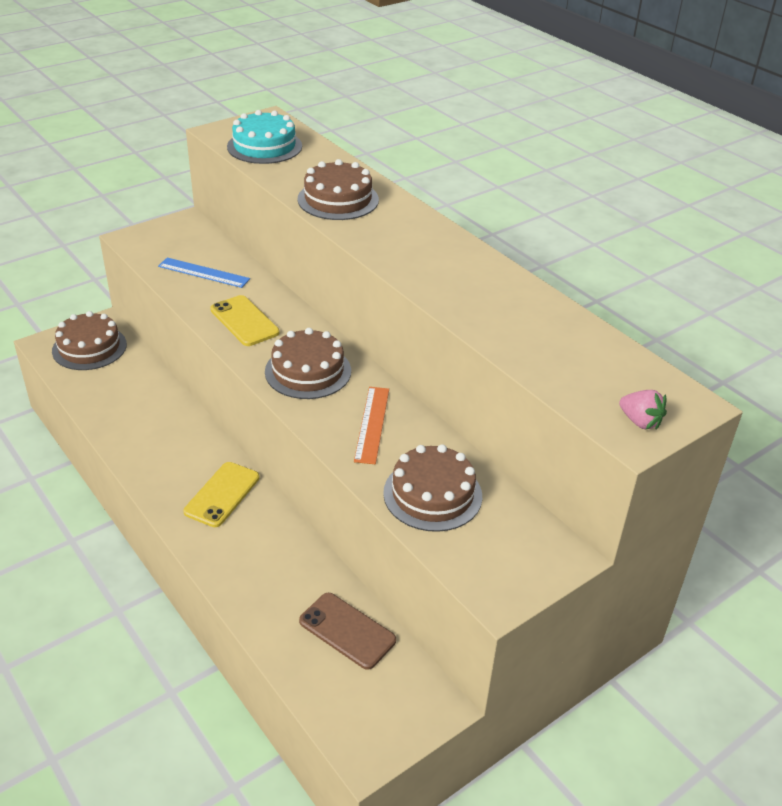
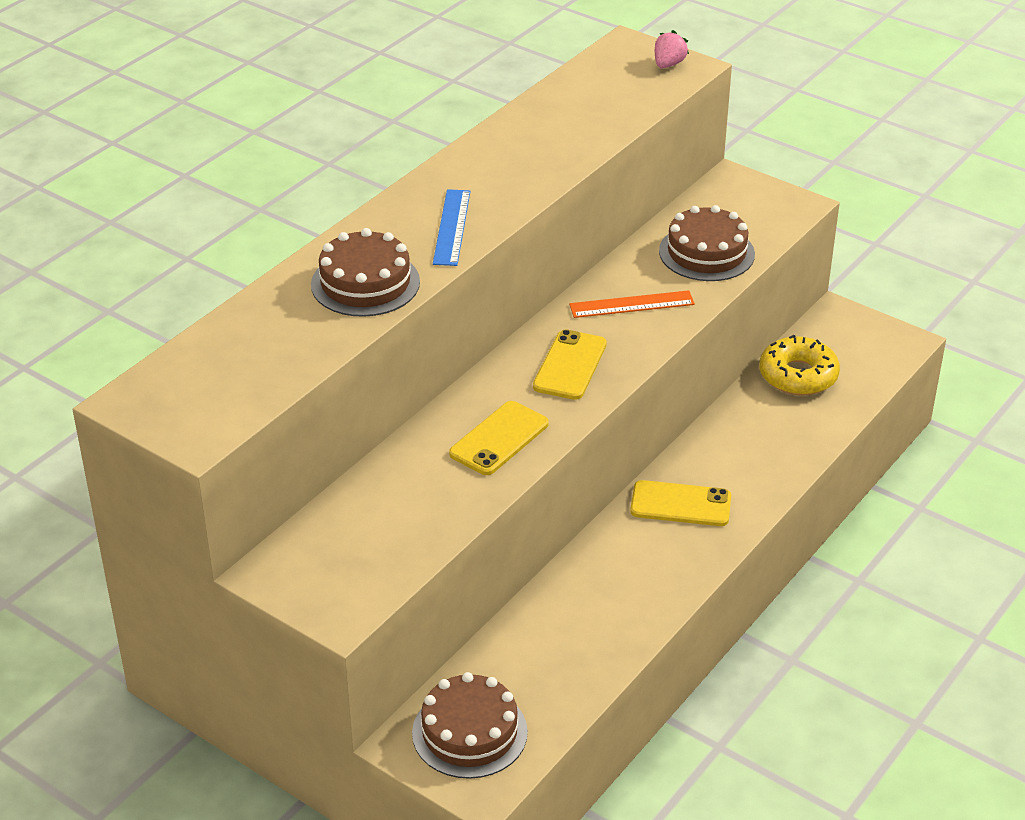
camera: 105 degrees left, 0 degrees up
(203, 273) = (404, 508): blue ruler -> blue ruler (452, 227)
(264, 146) = (234, 379): turquoise cake -> none
(308, 371) = (570, 365): brown cake -> yellow phone
(347, 631) = (798, 375): brown phone -> yellow donut

